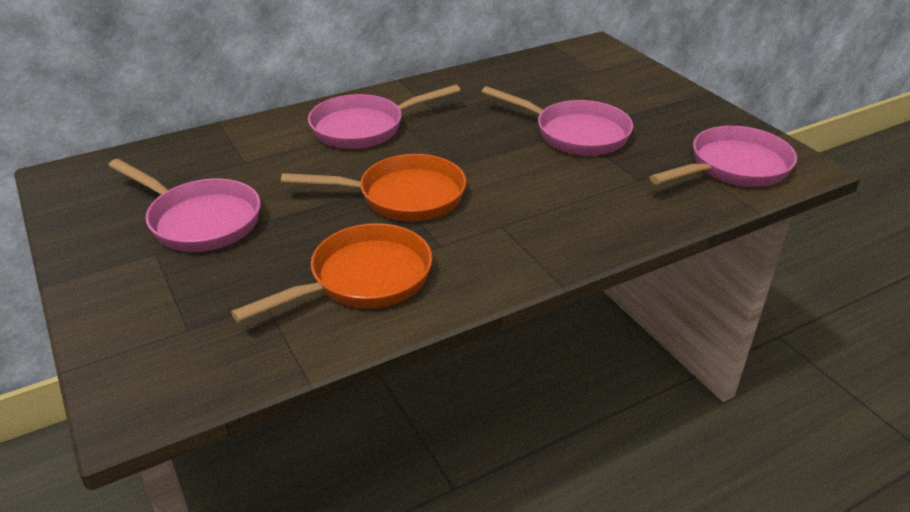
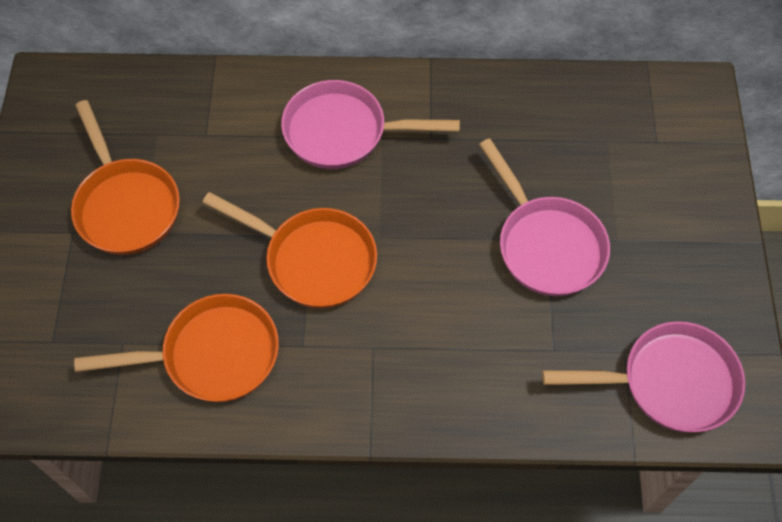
camera: 30 degrees right, 25 degrees up
(199, 220) = (126, 205): pink pan -> orange pan

